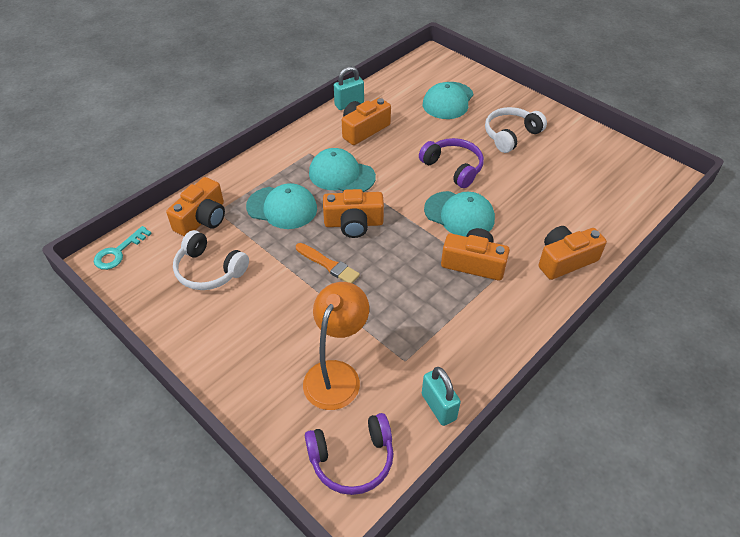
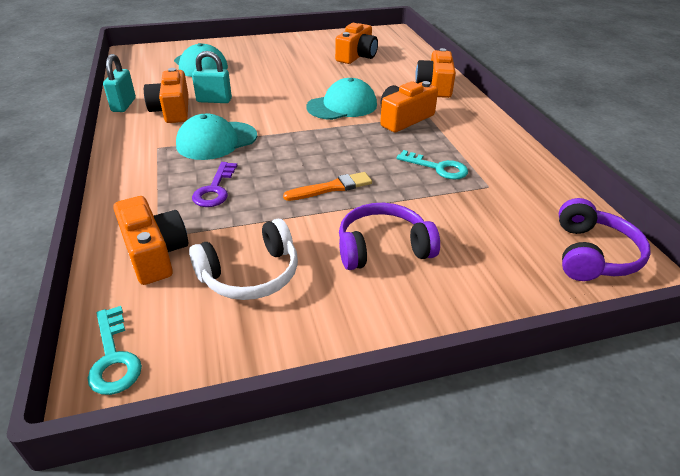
camera: 60 degrees left, 10 degrees down
(282, 207) = (215, 189): turquoise cap -> purple key
(336, 374) = (481, 230): orange lamp -> none
(353, 223) = (291, 156): orange camera -> orange camera (357, 56)
(407, 317) = (438, 168): none -> turquoise key
(438, 407) = (551, 187): turquoise padlock -> turquoise padlock (214, 100)
(453, 168) = (284, 90): purple headphones -> purple headphones (383, 247)
(510, 135) = (280, 58): white headphones -> none

